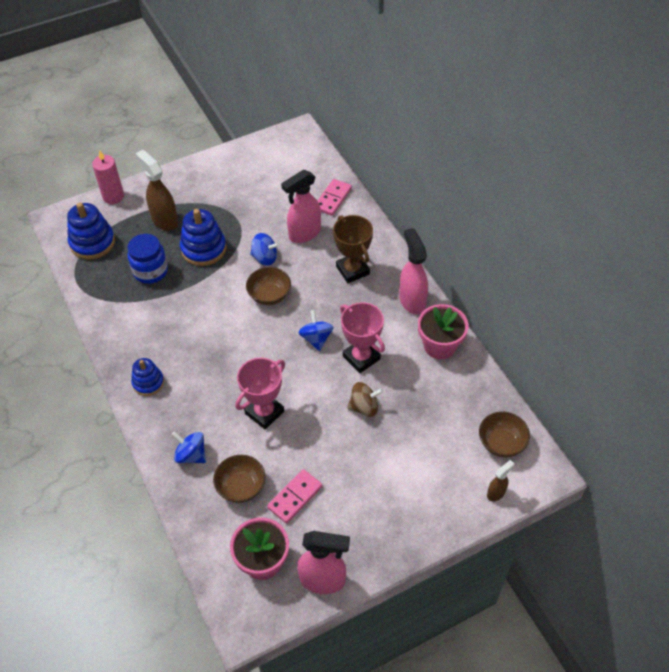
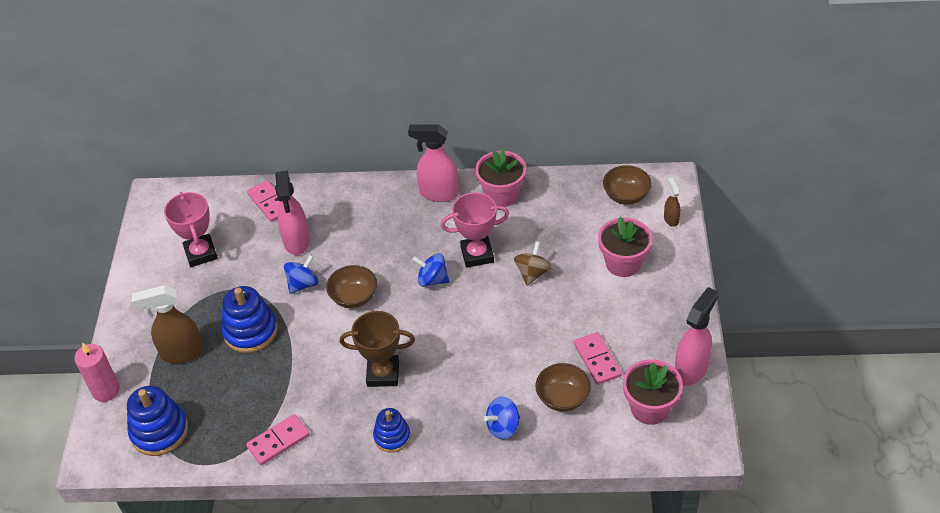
camera: 60 degrees left, 5 degrees down
(113, 314) = (278, 441): none -> pink domino
(150, 271) = (245, 388): blue jar -> none
(264, 412) = (491, 350): pink trophy -> pink trophy (201, 253)
(352, 270) = (371, 222): brown trophy -> brown trophy (383, 373)
(417, 474) = (623, 263): none -> pink flower pot

